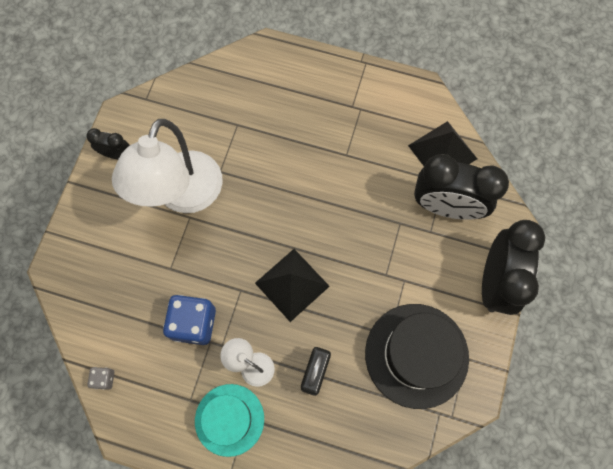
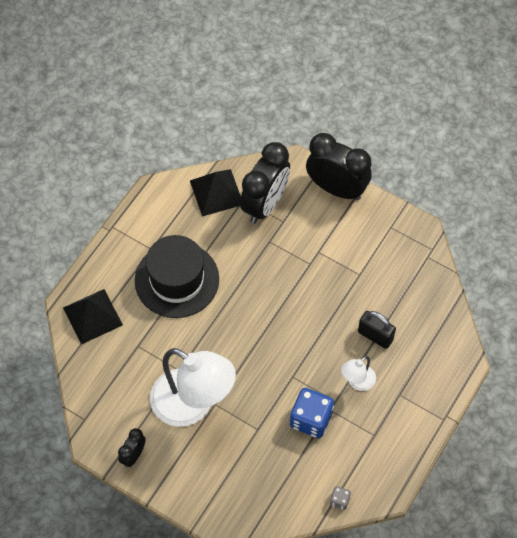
camera: 75 degrees left, 10 degrees down
(229, 419) = (396, 408): turquoise hat -> none
(292, 284) = (298, 336): black pyramid -> black pyramid (92, 316)
(416, 355) = (380, 260): black hat -> black hat (177, 280)

